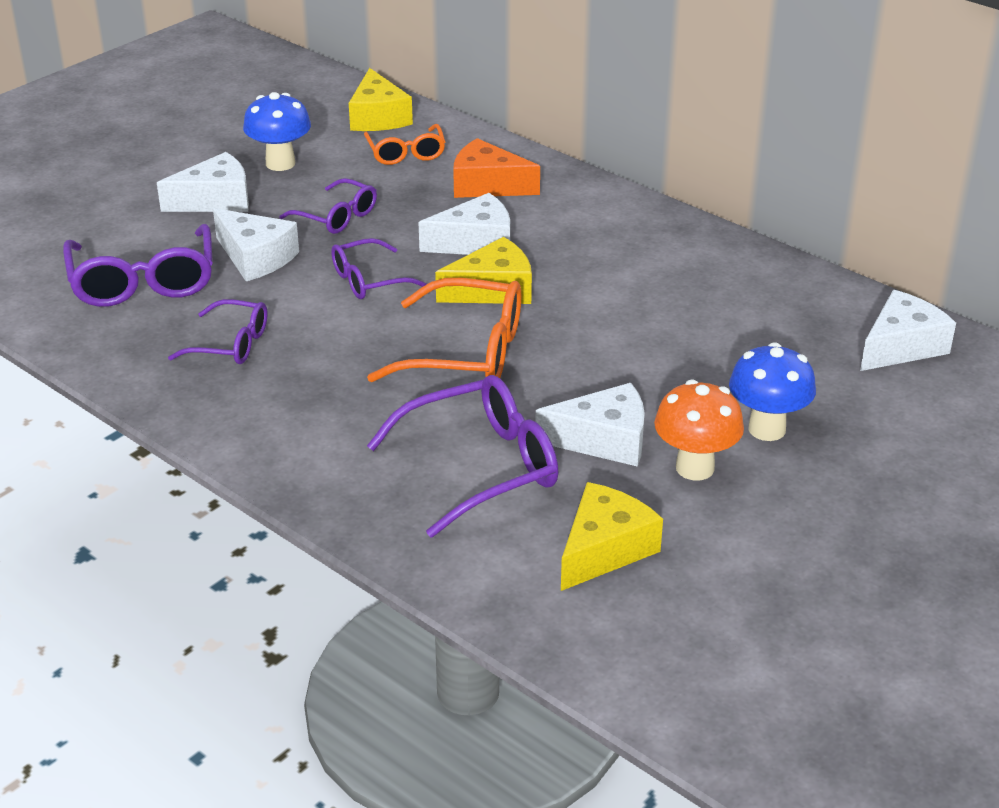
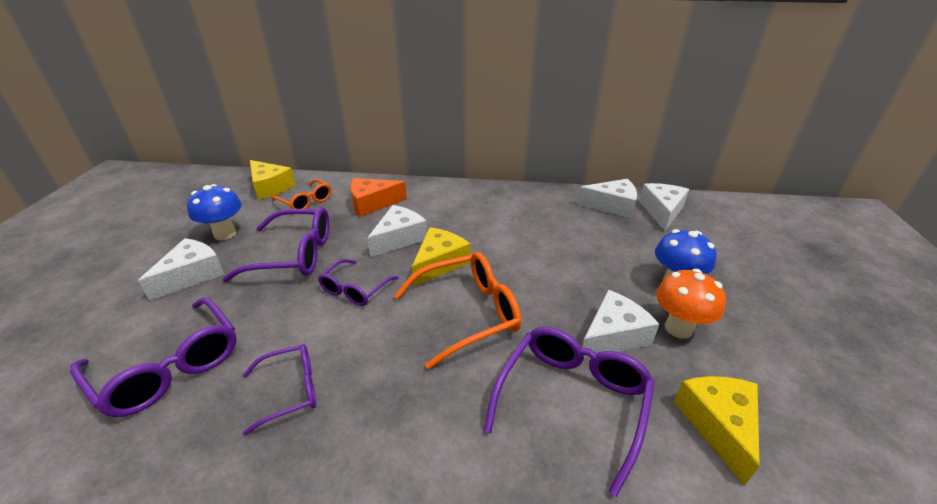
camera: 35 degrees left, 0 degrees up
(256, 257) = (256, 306): white cheese -> white cheese (612, 206)
(337, 217) = (294, 255): purple glasses -> purple glasses, size x1.67

